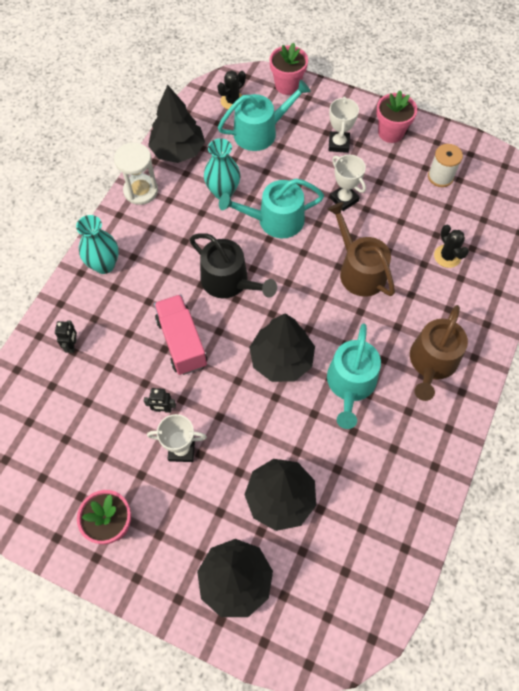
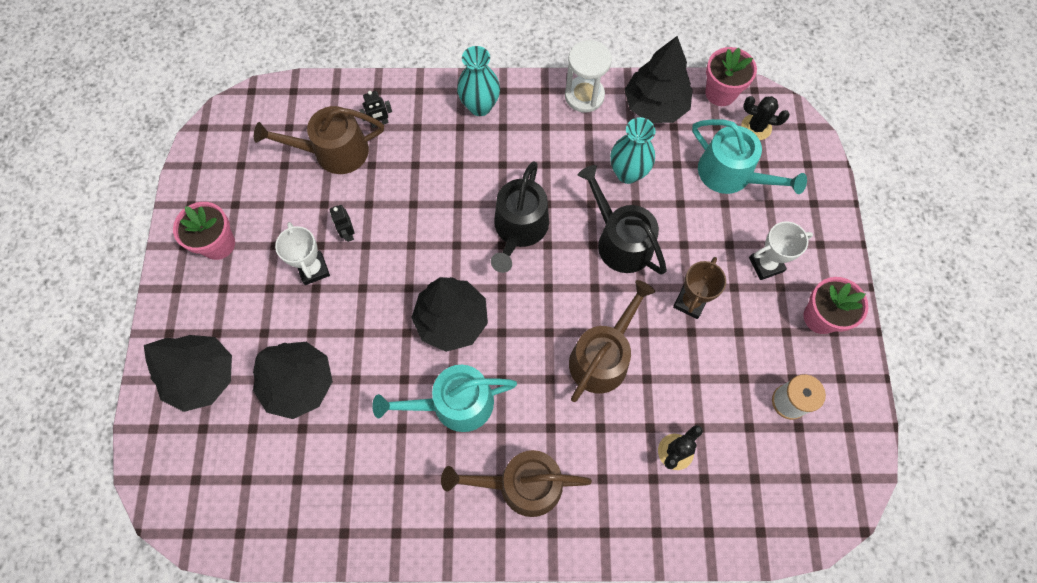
camera: 65 degrees right, 5 degrees up
(78, 392) = (334, 152): none -> brown watering can
(182, 342) = (427, 216): pink truck -> none
(275, 220) = (620, 241): turquoise watering can -> black watering can
(287, 85) = (817, 173): pink flower pot -> pink flower pot (720, 93)
(344, 199) = (690, 302): white trophy -> brown trophy

